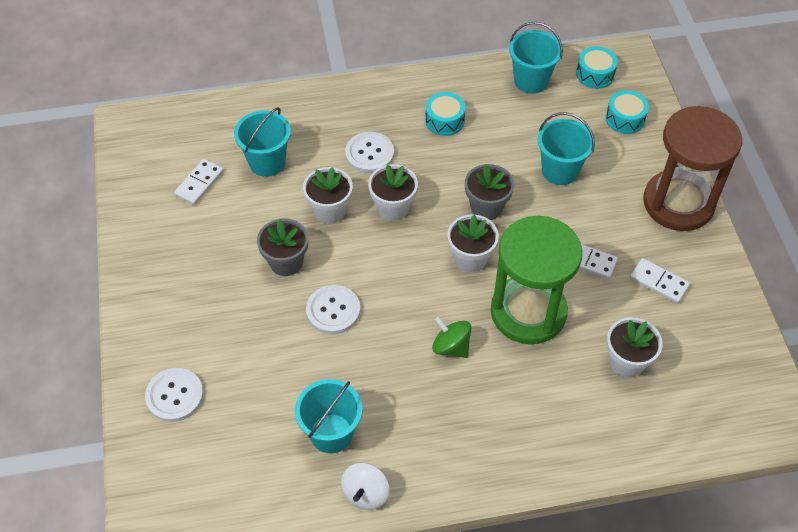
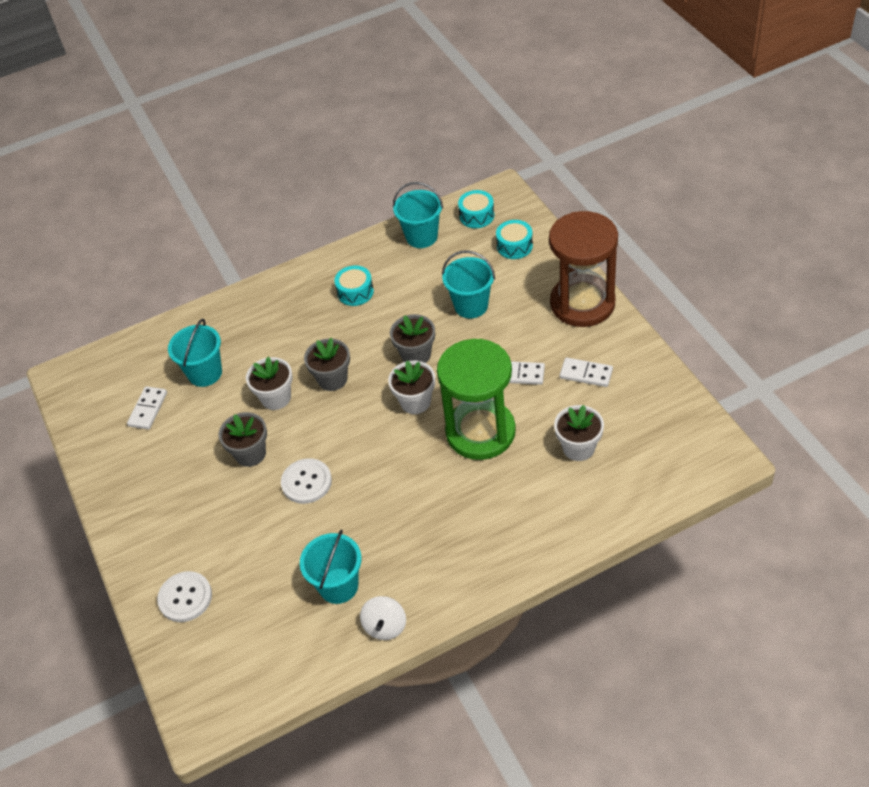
camera: 10 degrees left, 5 degrees down
(369, 154) = (296, 339): white button -> none
(393, 207) = (332, 379): white flower pot -> grey flower pot
(451, 347) = (422, 481): green spinning top -> none

